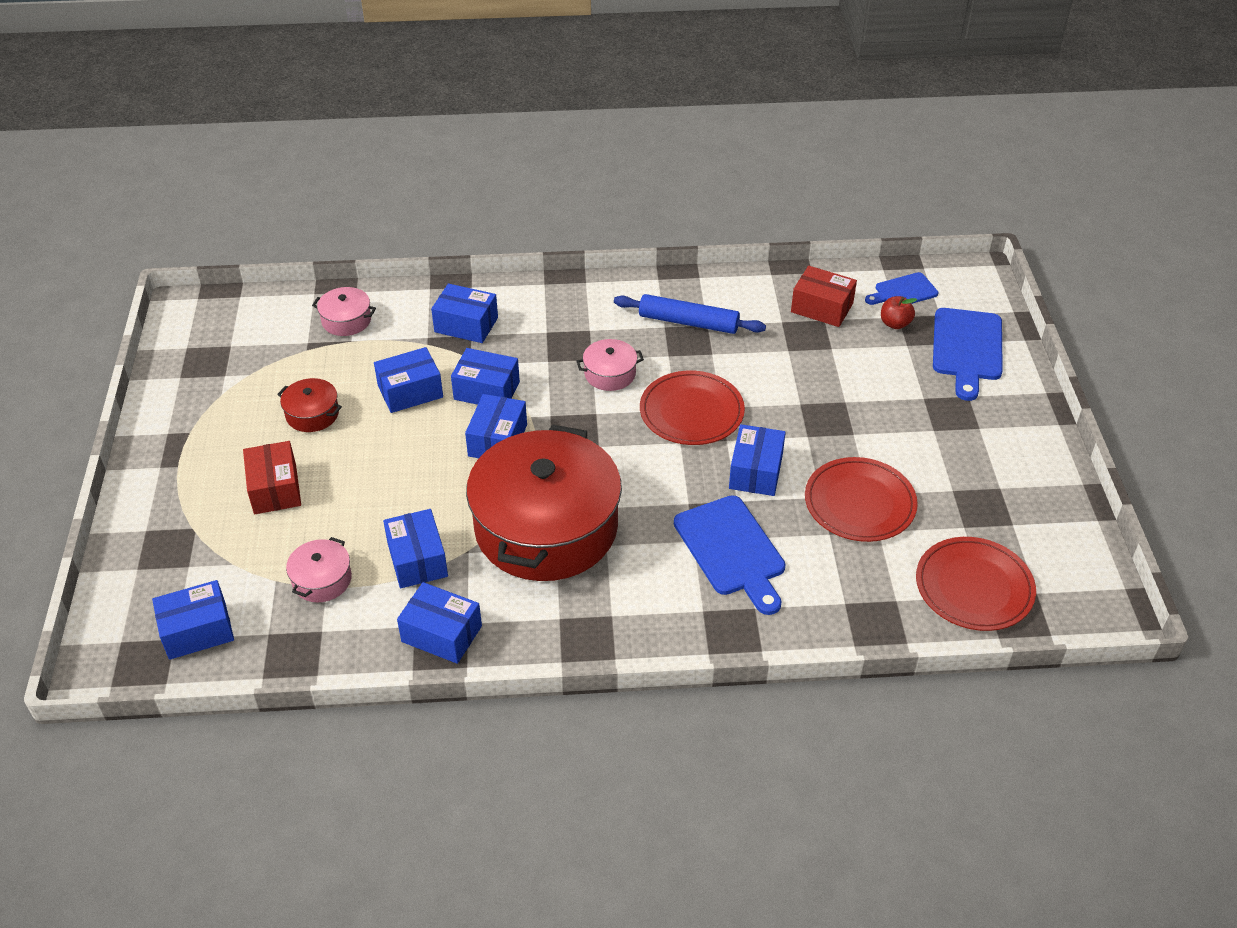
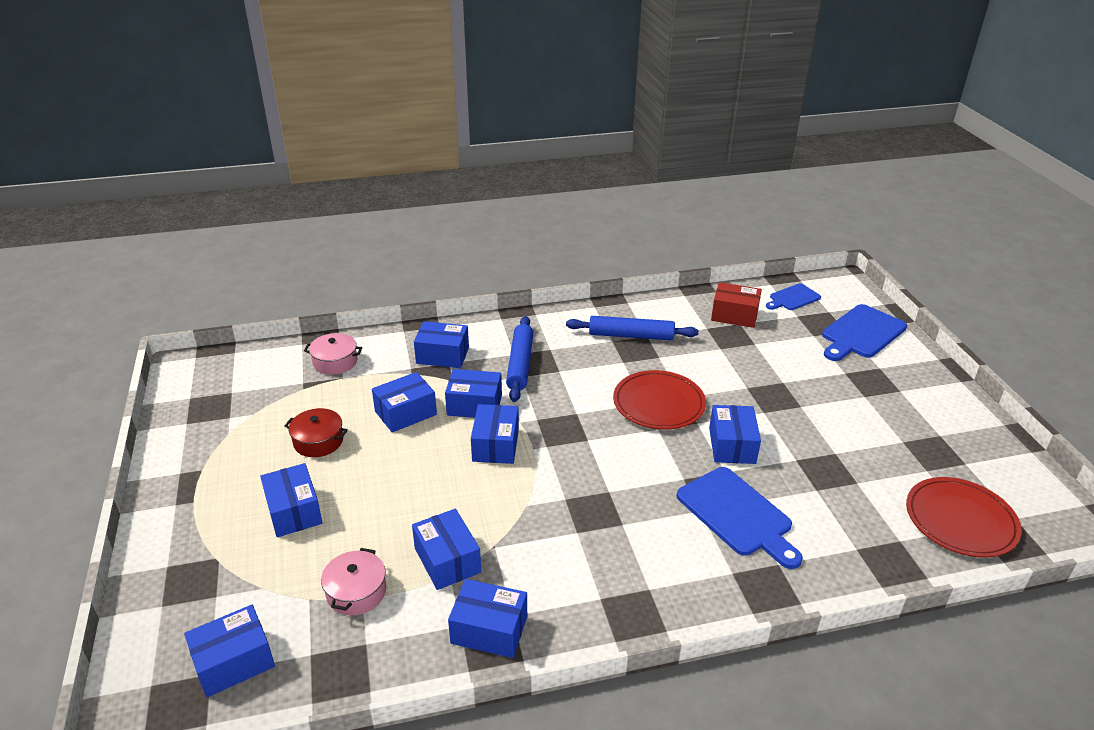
camera: 10 degrees left, 10 degrees down
(275, 489) = (294, 511): red box -> blue box
(546, 527) = (562, 515): red pot -> none
(550, 345) = (520, 364): none -> blue rolling pin
(610, 374) = (578, 381): pink pot -> none
(859, 503) = (831, 461): red plate -> none
(895, 323) = (797, 321): red apple -> none
(967, 348) = (861, 333): blue cutting board -> blue cutting board turned 45 degrees clockwise

